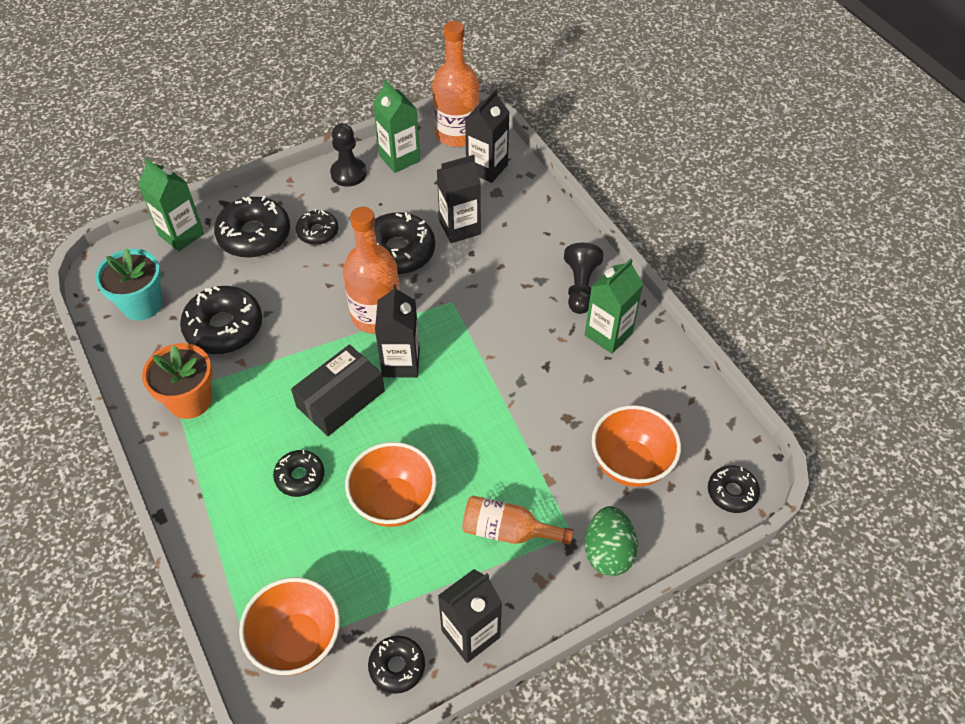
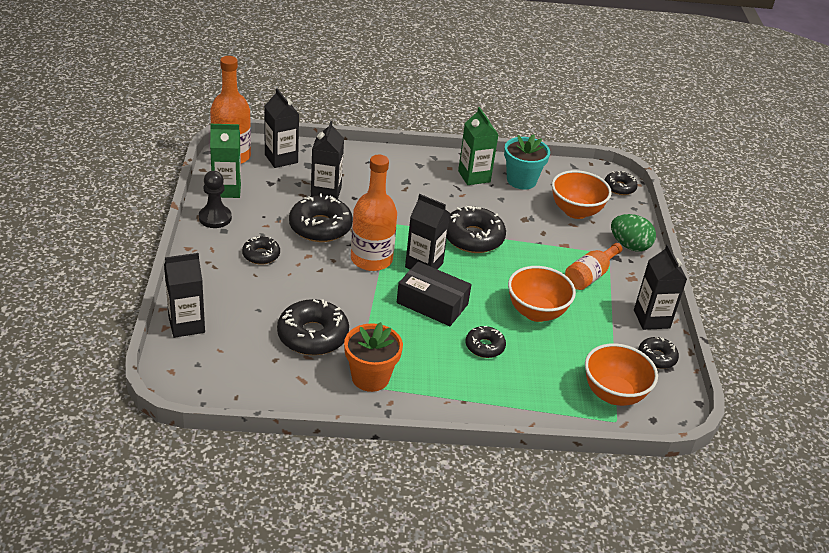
camera: 65 degrees left, 15 degrees down
(142, 304) = (244, 372): turquoise flower pot -> turquoise flower pot (521, 180)
(181, 234) = (186, 325): green carton -> black carton
(254, 235) = (230, 287): black donut -> black donut (473, 238)
(340, 399) = (432, 303): black box -> black box turned 45 degrees counterclockwise
(580, 287) = (427, 169): black pawn -> none

